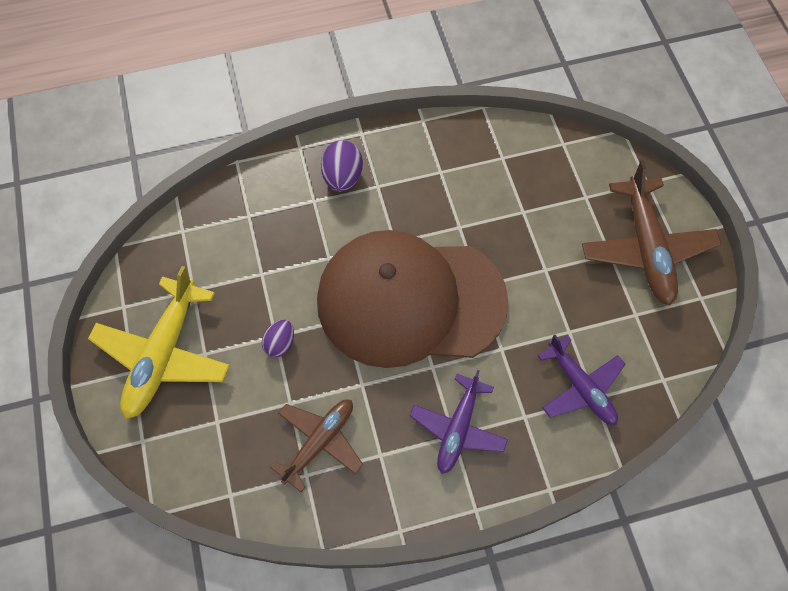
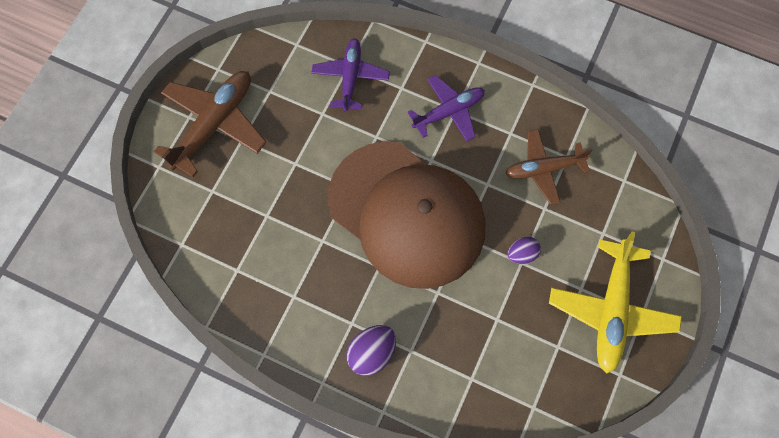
camera: 140 degrees left, 5 degrees up
(163, 355) = (611, 310): yellow plane -> yellow plane turned 135 degrees clockwise

